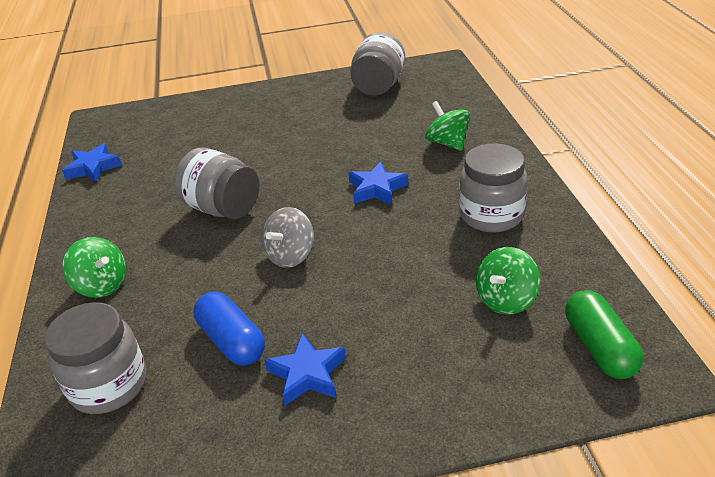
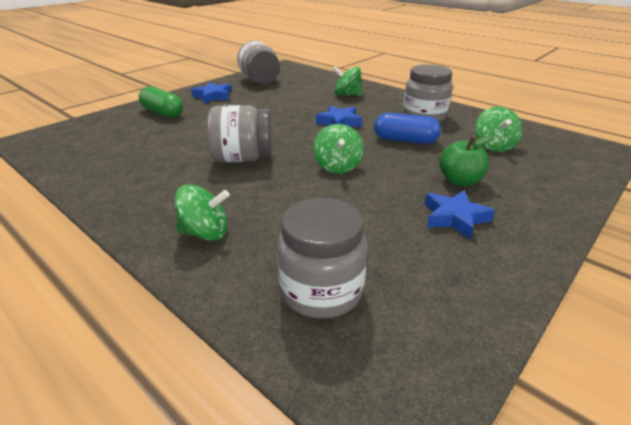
camera: 40 degrees left, 5 degrees down
(93, 168) = (73, 168): blue star -> blue star (213, 96)
(232, 341) = (375, 222): blue capsule -> blue capsule (405, 140)
(290, 255) = (337, 166): grey spinning top -> green spinning top
(383, 332) = (459, 181): none -> green apple
(599, 347) = (566, 149): green capsule -> green capsule (162, 113)

